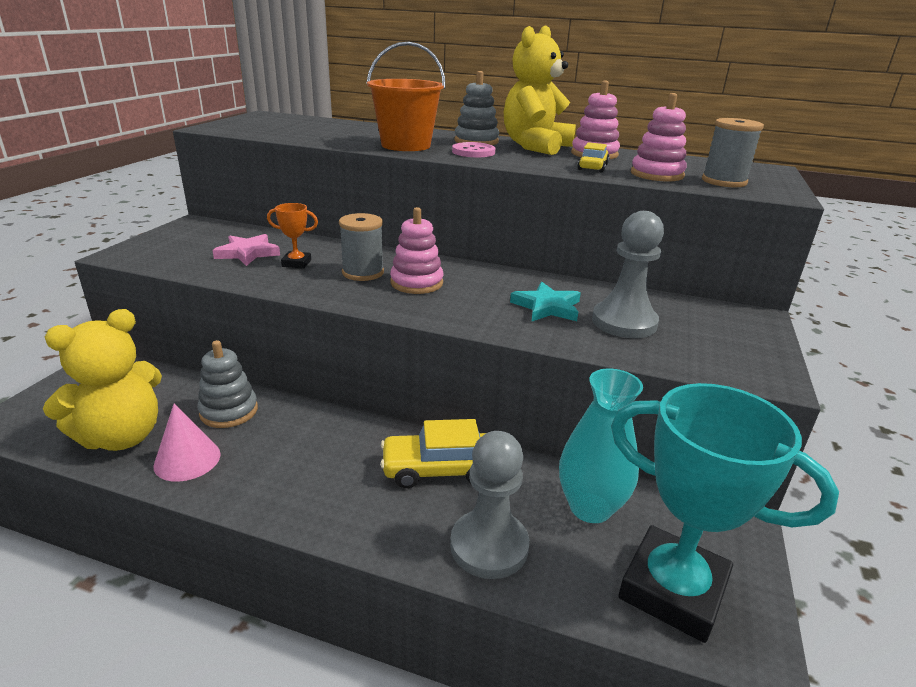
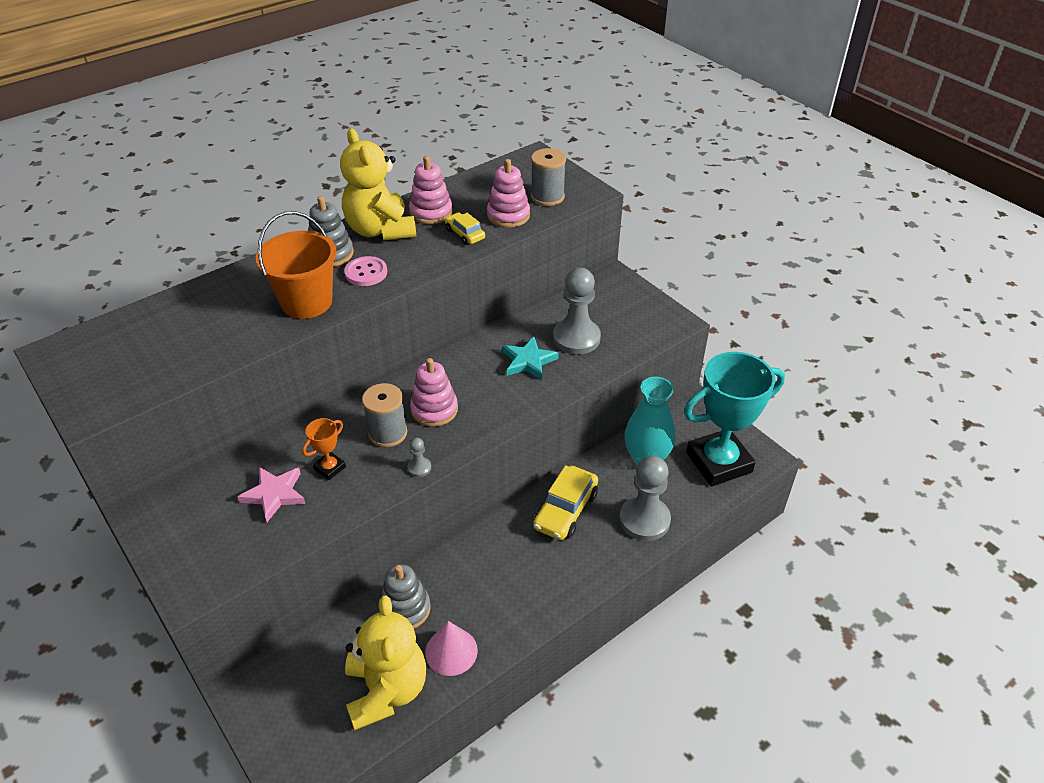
camera: 55 degrees left, 15 degrees up
(333, 297) = (419, 468): none -> grey pawn

